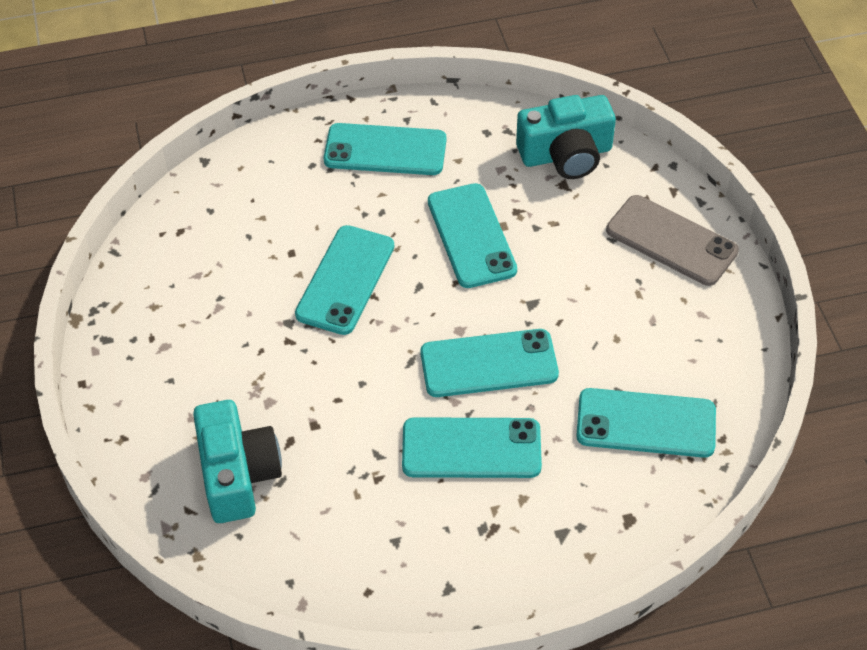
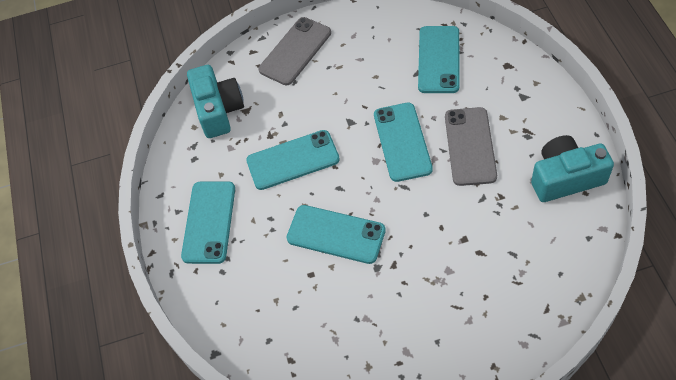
camera: 85 degrees left, 5 degrees up
(238, 474) = (512, 281): turquoise camera -> turquoise camera (565, 178)
(471, 449) = (470, 146): turquoise phone -> grey phone

